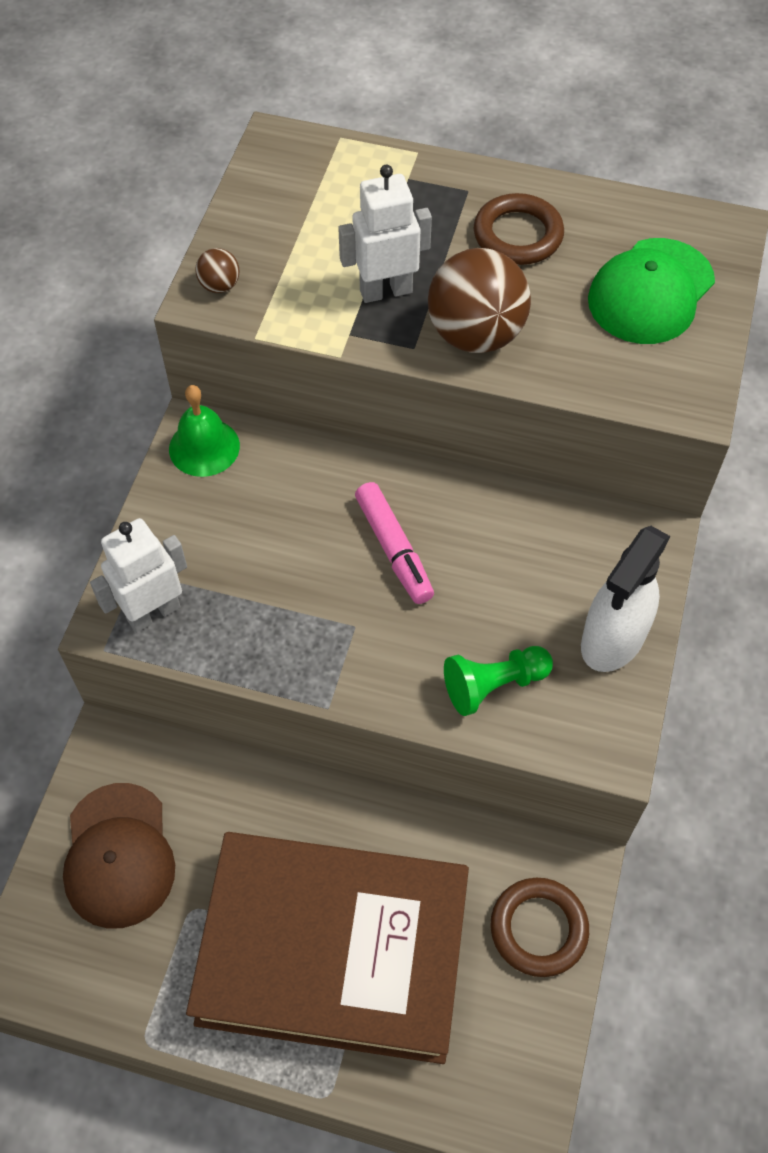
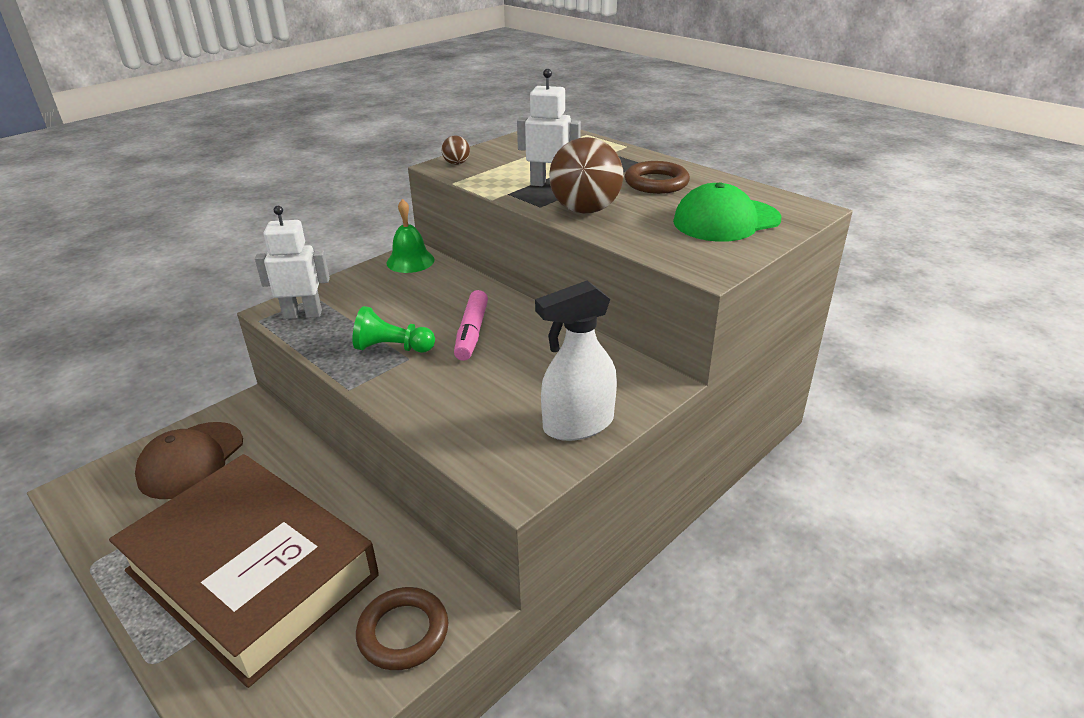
camera: 30 degrees right, 25 degrees down
(494, 685) = (467, 417): green pawn -> green pawn (392, 348)

